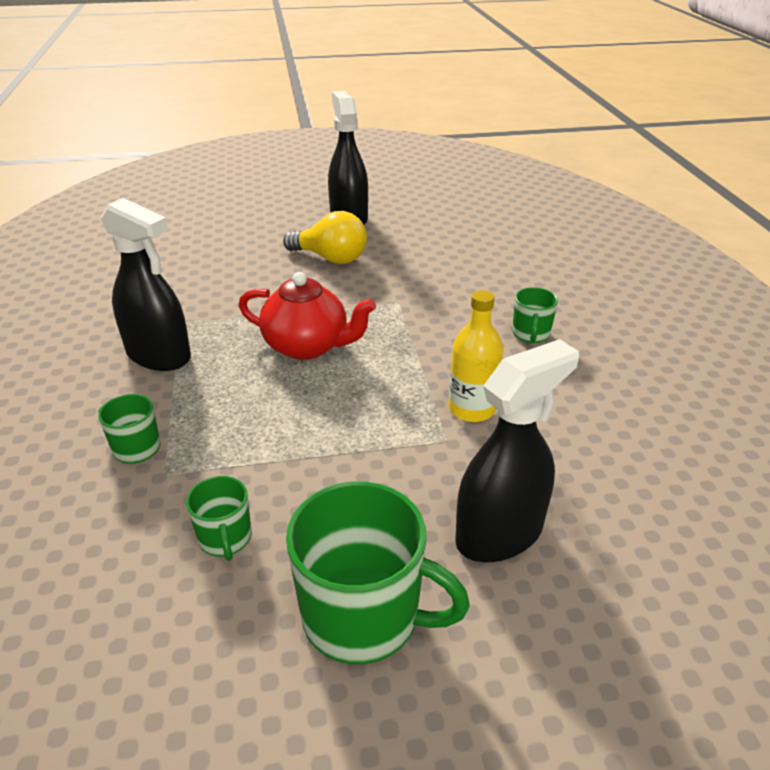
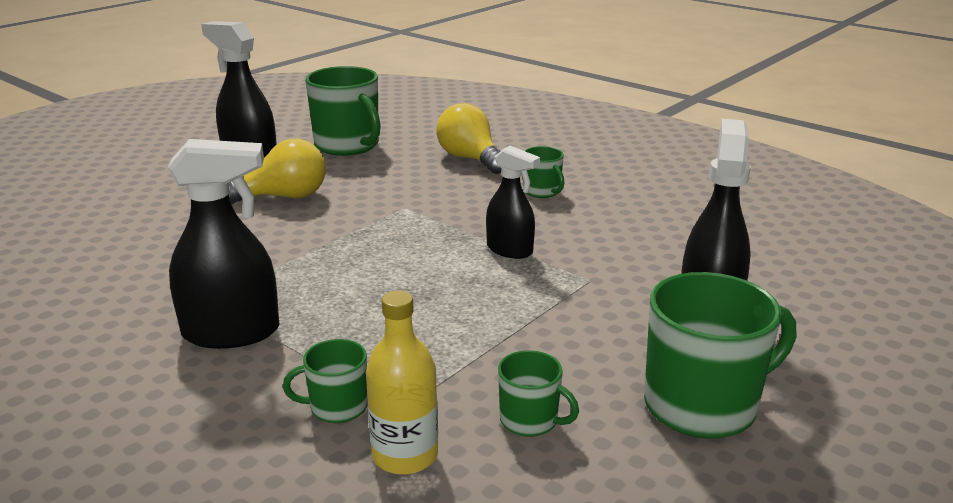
camera: 40 degrees left, 10 degrees down
(307, 346) = (374, 267): red teapot -> none
(423, 379) = (510, 250): none -> black spray bottle
(435, 228) = (348, 145): none -> green mug
(471, 409) = (575, 253): yellow bottle -> yellow bottle (405, 455)
(514, 276) = (470, 159): none -> yellow light bulb

